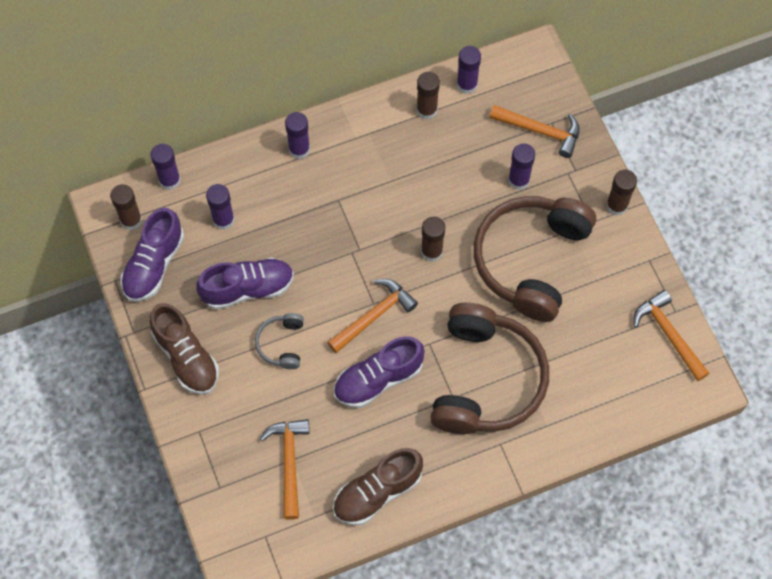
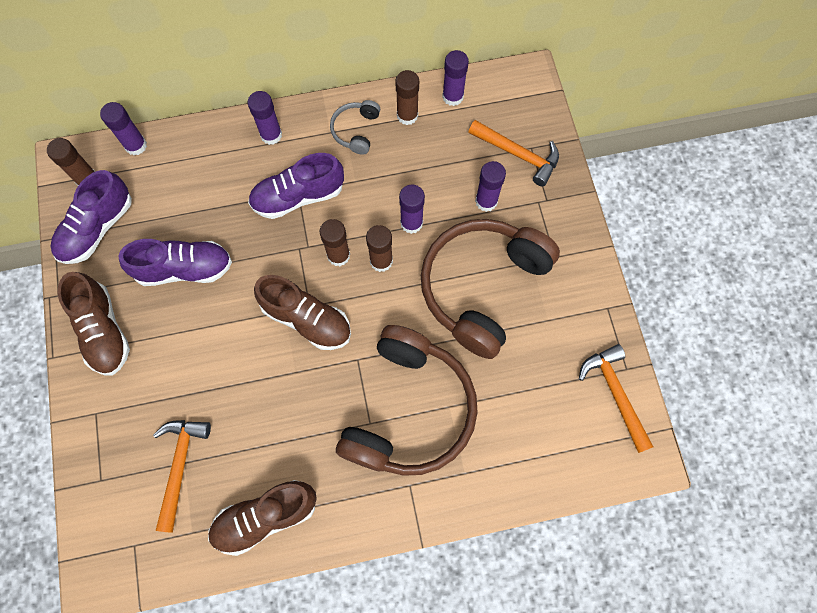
camera: 10 degrees right, 5 degrees up
(223, 220) = (178, 194): purple glue stick -> purple glue stick (411, 223)
(282, 344) = (204, 333): grey headphones -> grey headphones (356, 130)
(374, 315) = (307, 319): orange hammer -> brown shoe
(378, 379) = (295, 389): purple shoe -> purple shoe (298, 196)
(616, 206) = (583, 244): brown glue stick -> brown glue stick (338, 255)

